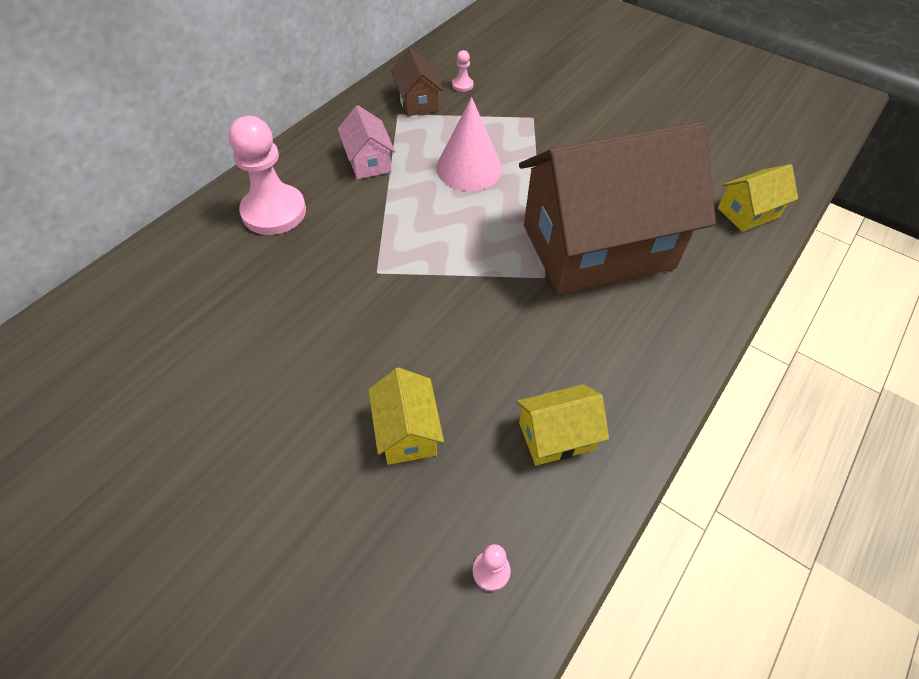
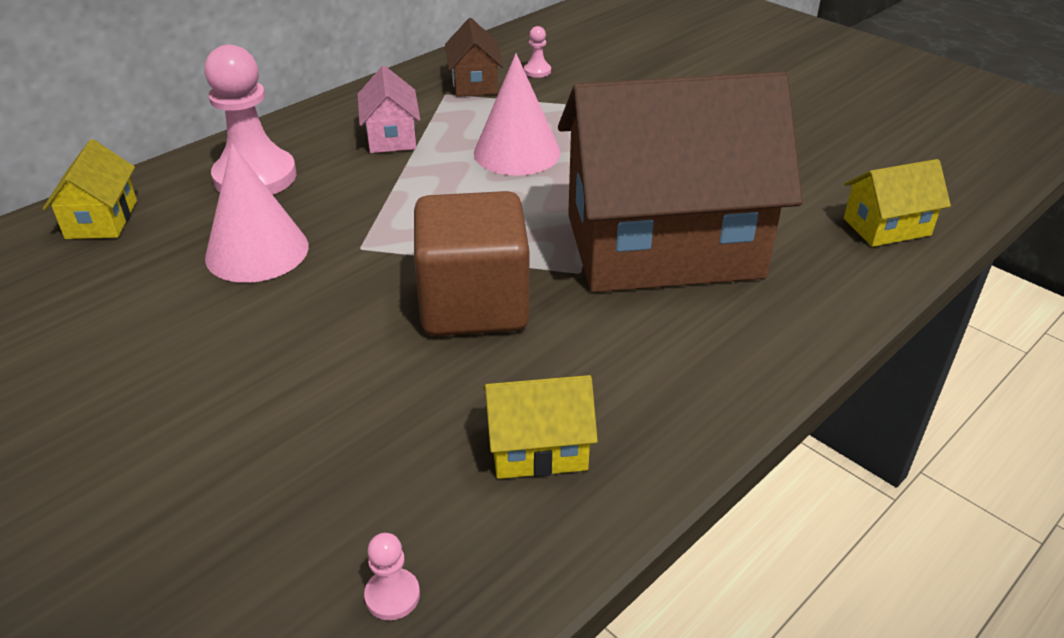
camera: 10 degrees right, 15 degrees down
(299, 284) = (257, 251): none -> pink cone
(407, 431) = (335, 420): yellow house -> yellow house (101, 219)
(477, 316) = (473, 305): none -> brown cube

